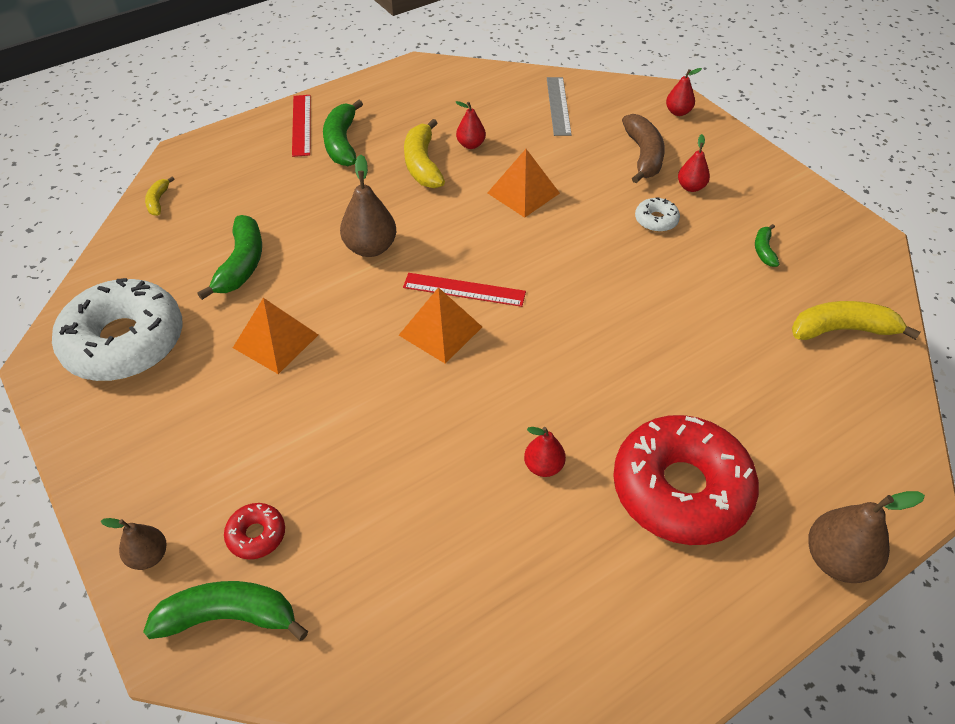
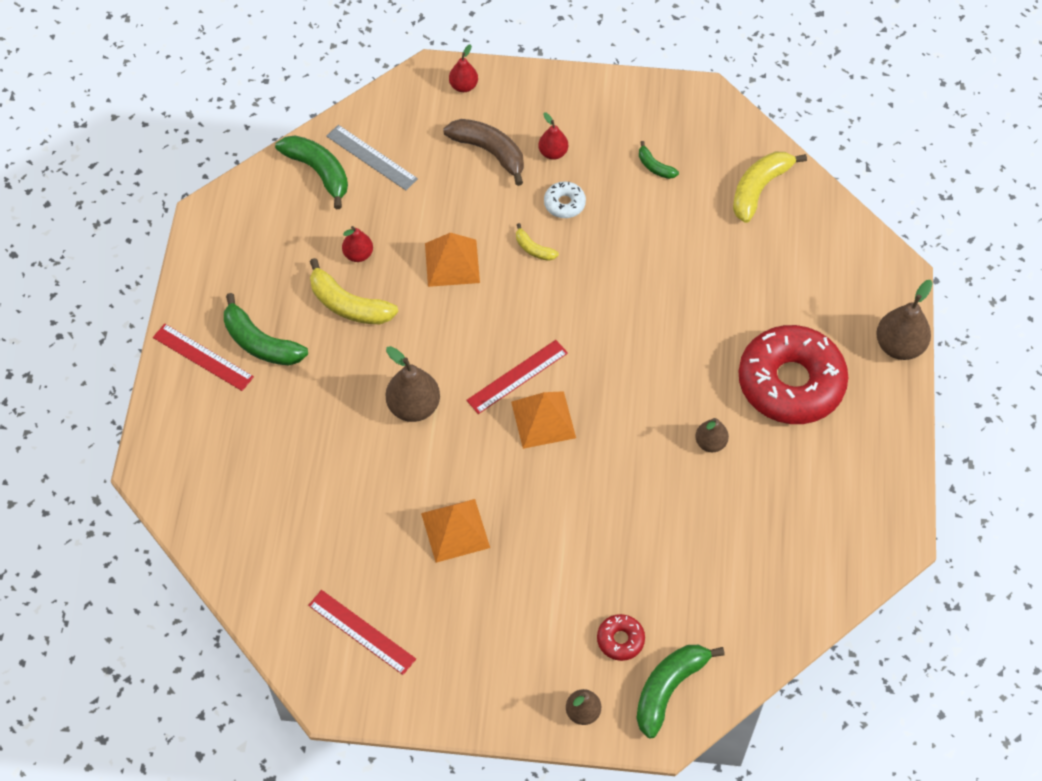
camera: 50 degrees left, 10 degrees up
(124, 342) = (361, 632): white donut -> red ruler
(158, 201) = (204, 524): yellow banana -> yellow banana (533, 249)
(241, 264) = (347, 506): green banana -> green banana (318, 172)
(543, 466) = (710, 443): red pear -> brown pear

